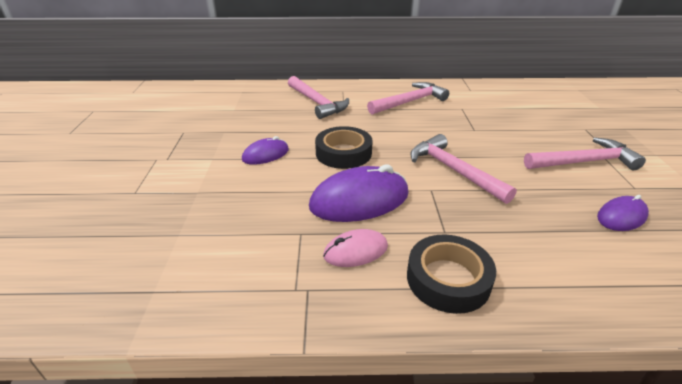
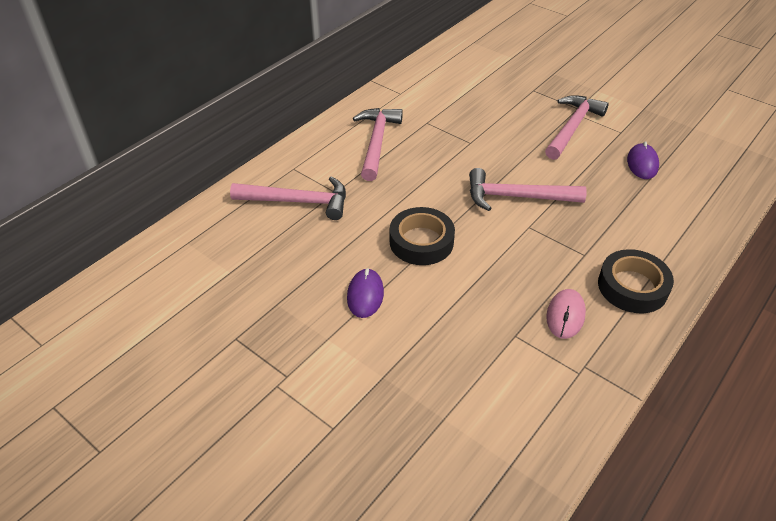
camera: 50 degrees left, 10 degrees up
(359, 200) = (504, 275): purple mouse -> none

